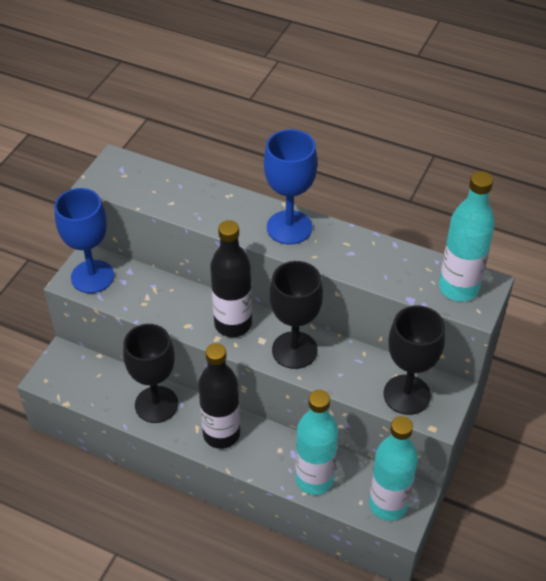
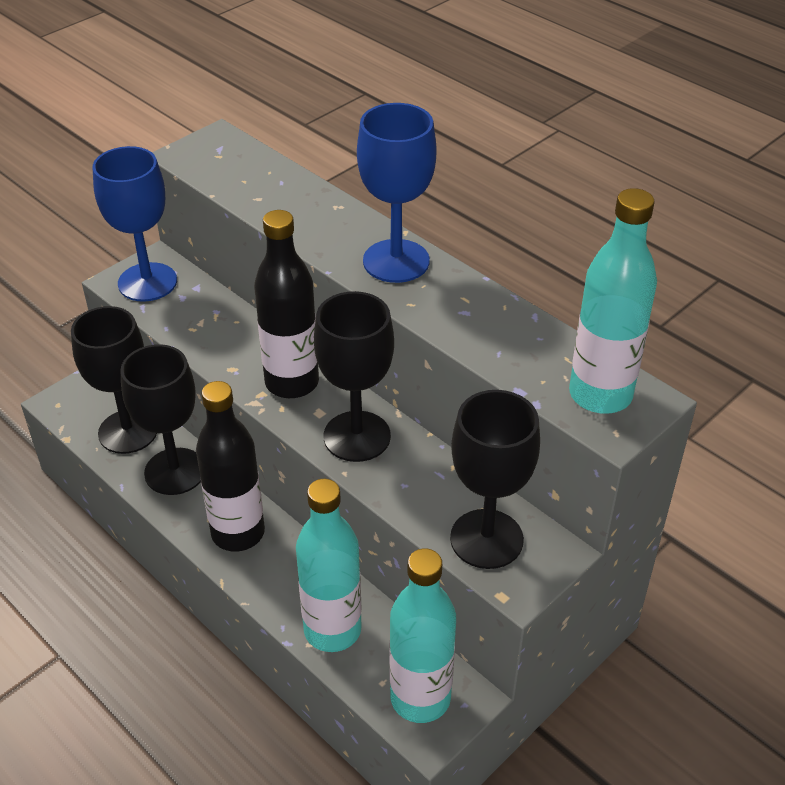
camera: 20 degrees right, 5 degrees down
(108, 385) = (128, 432): none -> black goblet

